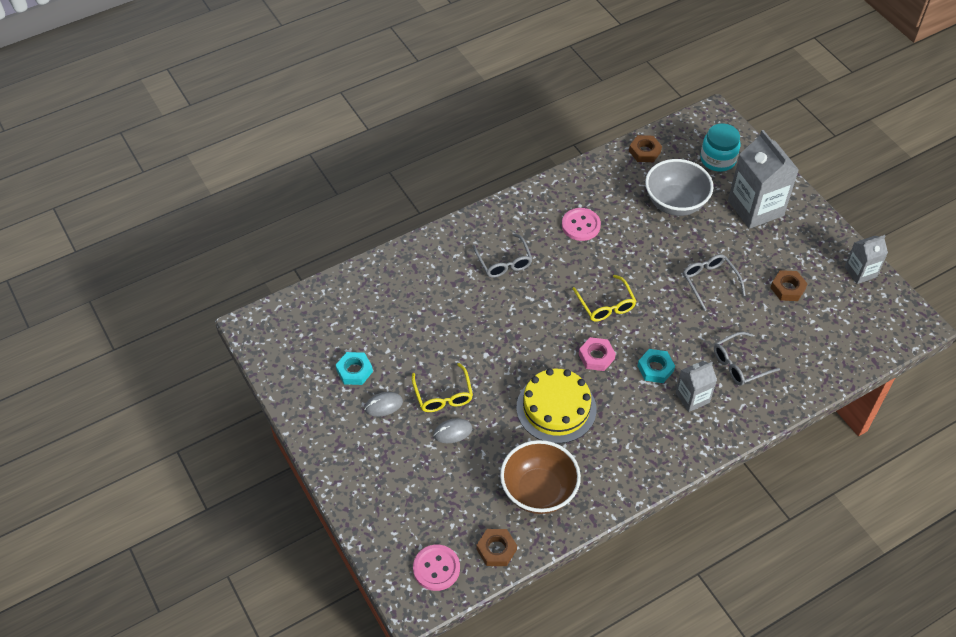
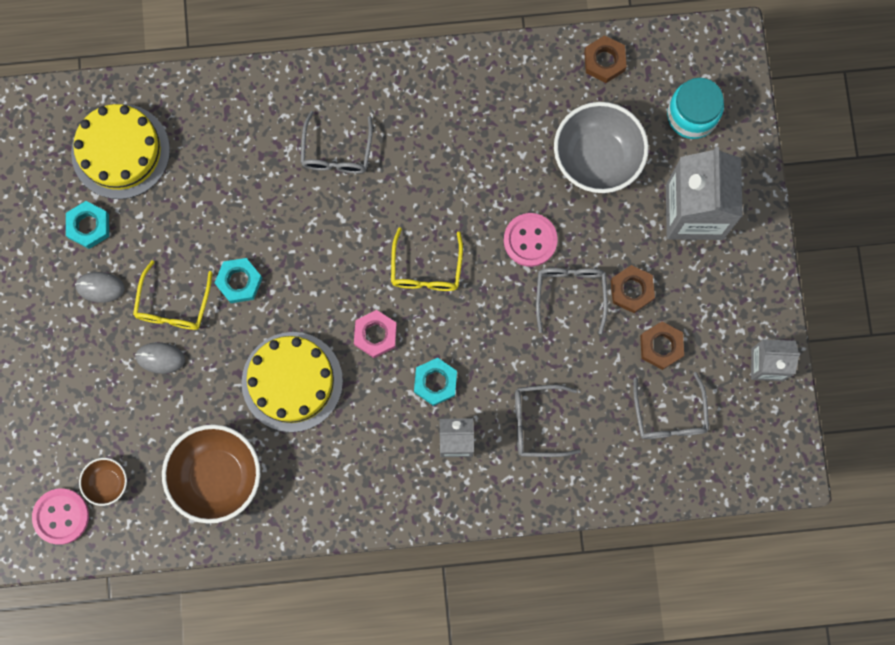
camera: 25 degrees right, 25 degrees up
(353, 317) = (120, 151): none -> yellow cake
(459, 530) = (107, 483): none -> brown bowl
(482, 362) = (239, 281): none -> turquoise nut
(496, 549) = (135, 525): brown nut -> brown nut (631, 290)
(581, 225) = (459, 140): pink button -> pink button (530, 240)
(821, 324) = (669, 415): none -> grey glasses

